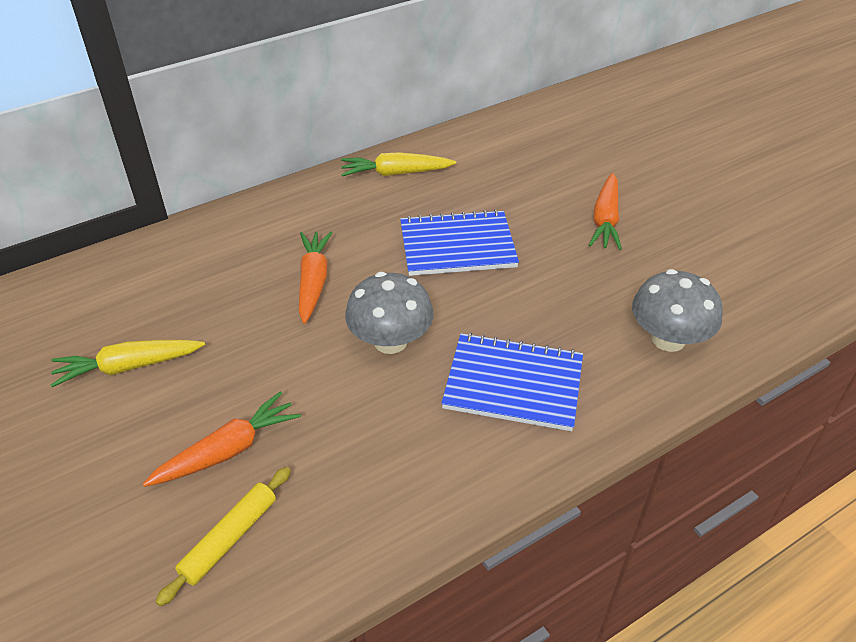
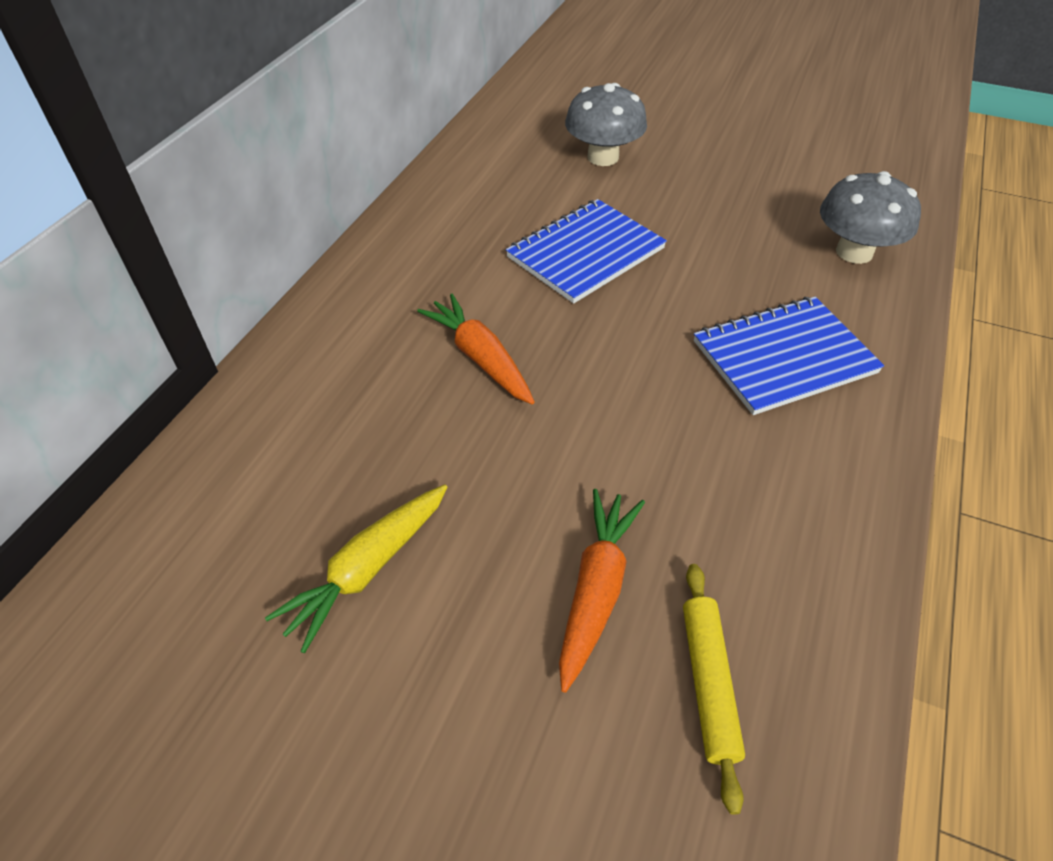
camera: 35 degrees left, 5 degrees up
(390, 341) = (629, 377): grey mushroom -> grey mushroom (603, 157)
(395, 173) = (441, 208): yellow carrot -> none
(605, 220) = (688, 172): orange carrot -> none

